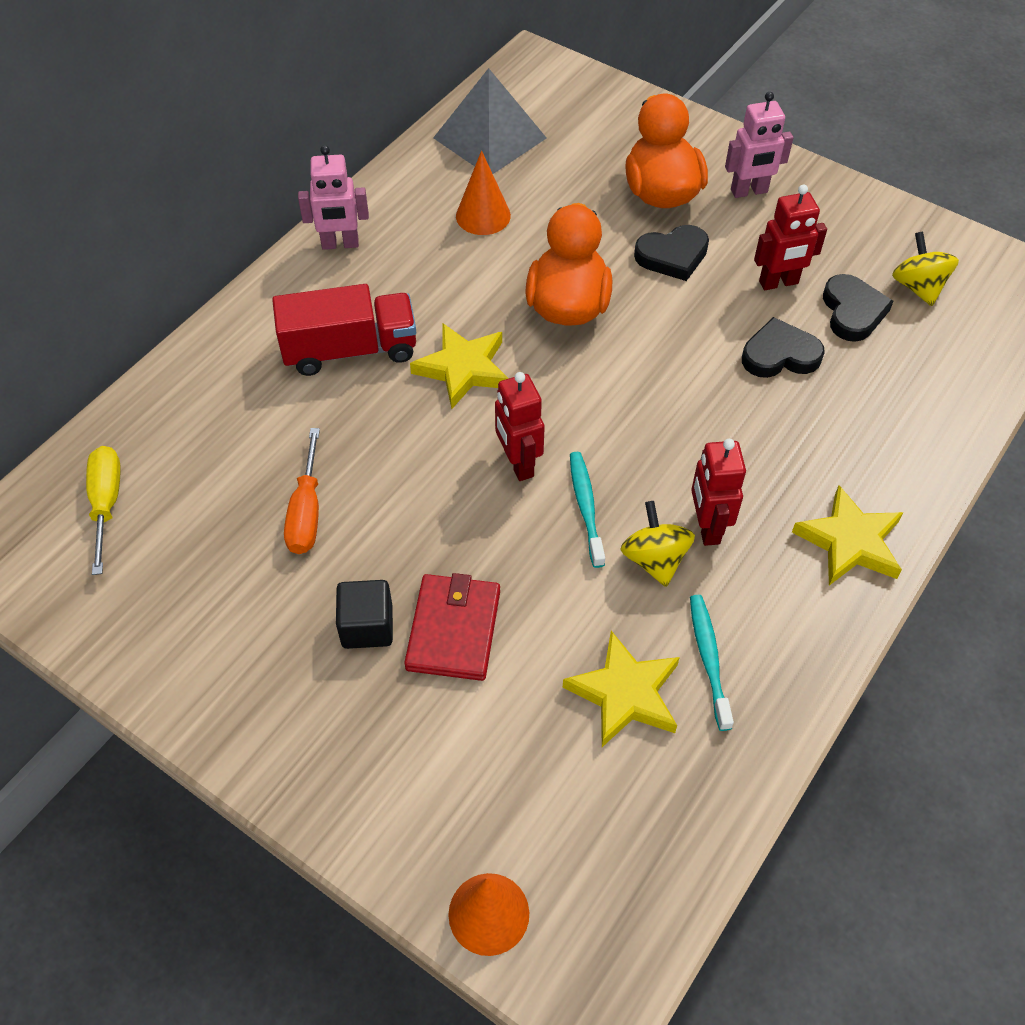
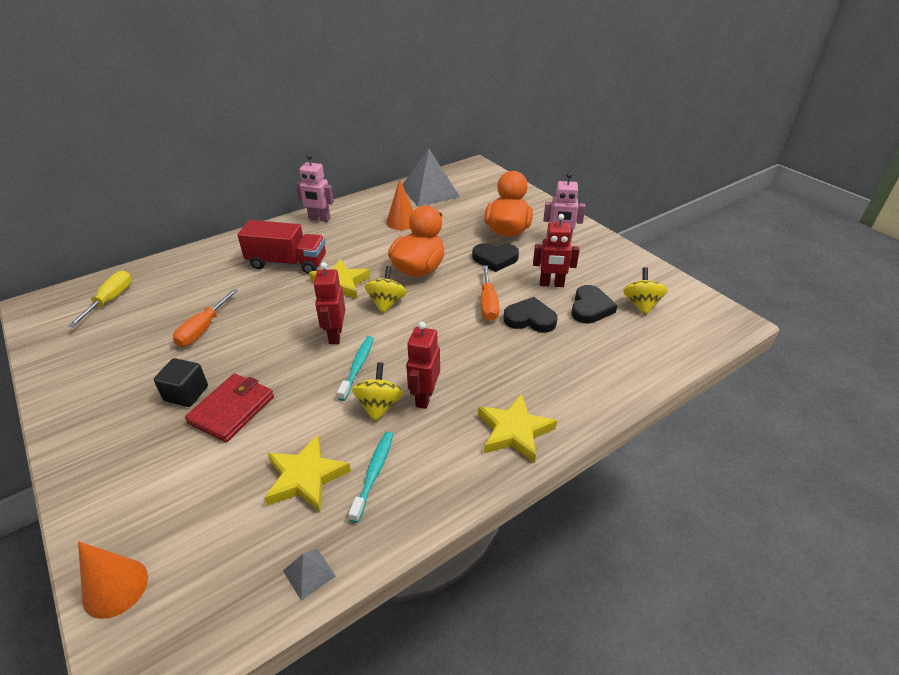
camera: 20 degrees right, 15 degrees down
(558, 384) = (386, 303): none -> yellow spinning top
(707, 344) = (488, 304): none -> orange screwdriver
(712, 811) = (309, 573): none -> grey pyramid

